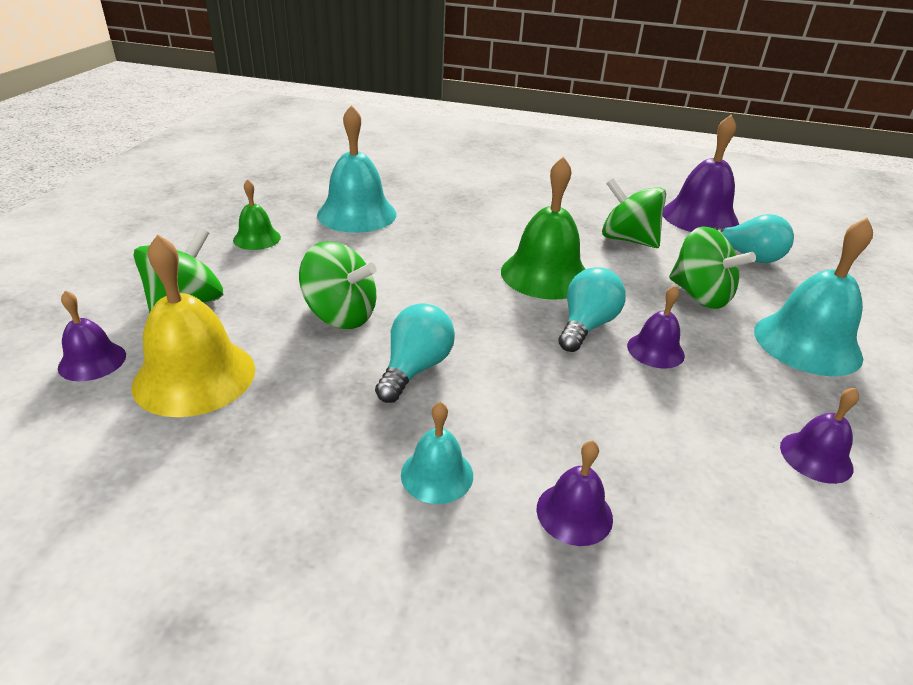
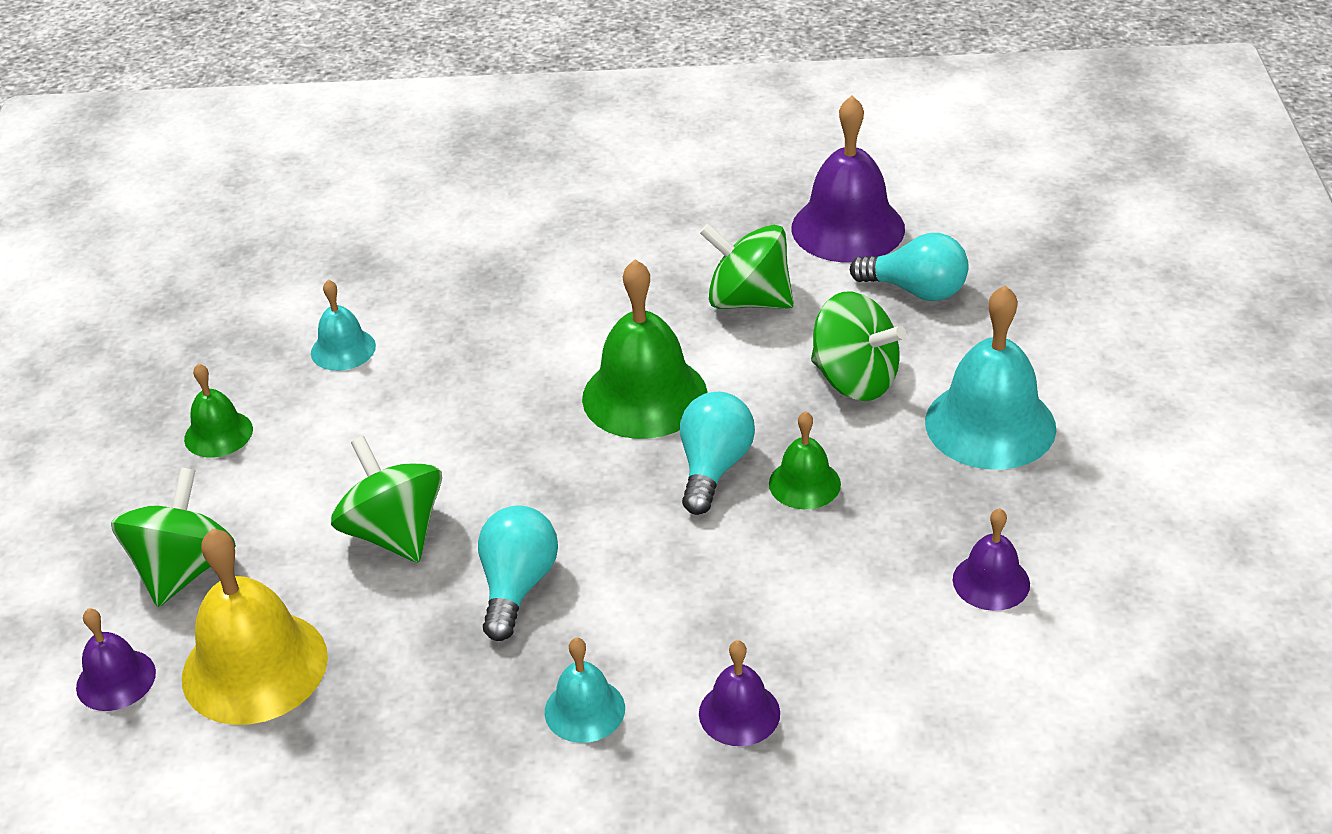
camera: 10 degrees left, 5 degrees up
(341, 315) = (394, 533): green spinning top -> green spinning top turned 135 degrees counterclockwise
(357, 214) = (343, 349): turquoise bell -> turquoise bell, size x0.54
(655, 350) = (804, 483): purple bell -> green bell

